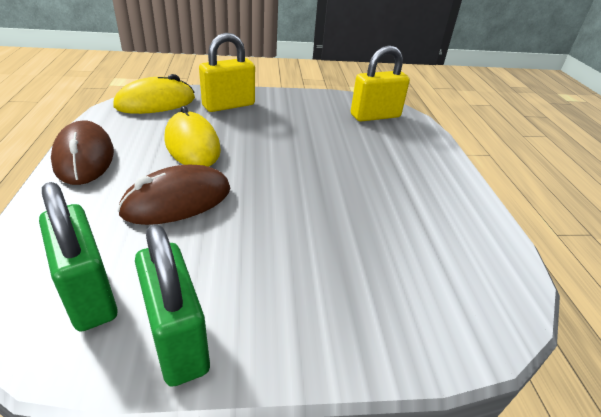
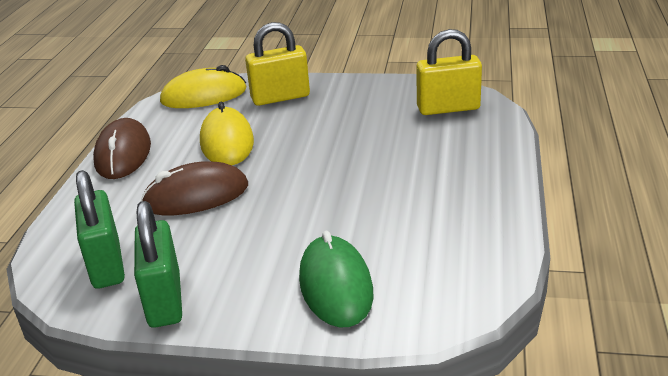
camera: 20 degrees right, 5 degrees down
(368, 299) = (335, 286): none -> green mouse

